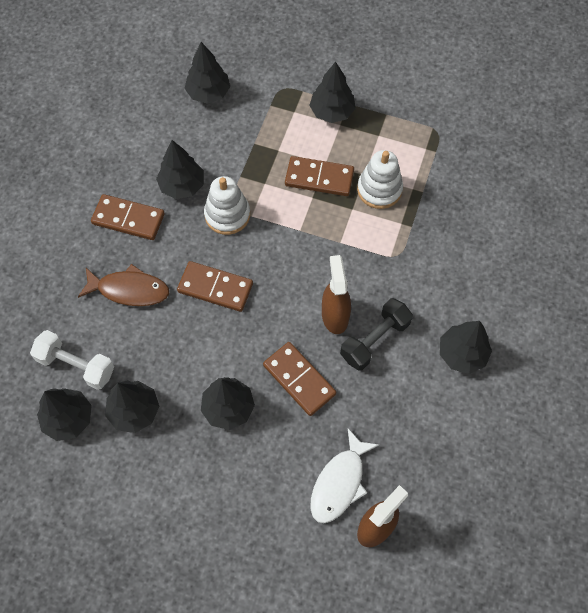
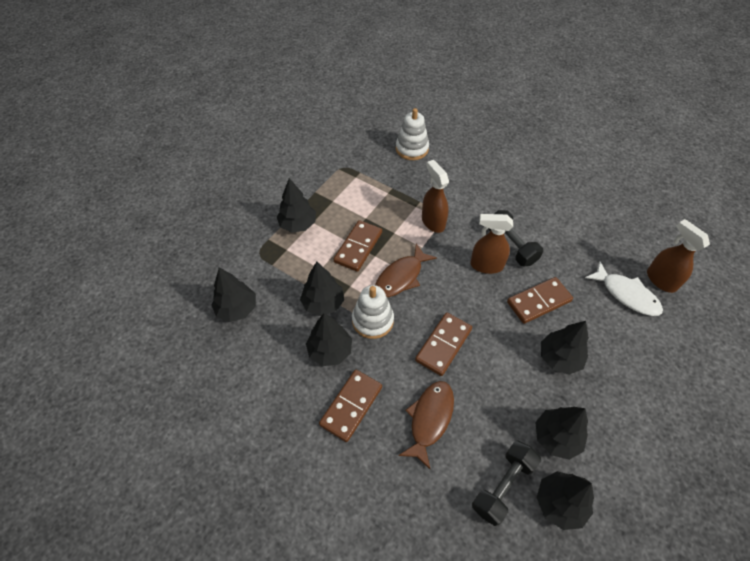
camera: 75 degrees left, 10 degrees down
(76, 365) = (503, 485): white dumbbell -> black dumbbell
(291, 230) = (401, 277): none -> brown fish
(379, 189) = (382, 212): white stacking toy -> white stacking toy (412, 149)
(383, 246) = (433, 222): none -> brown spray bottle
(462, 354) = (529, 199): black tree -> black tree (323, 303)

